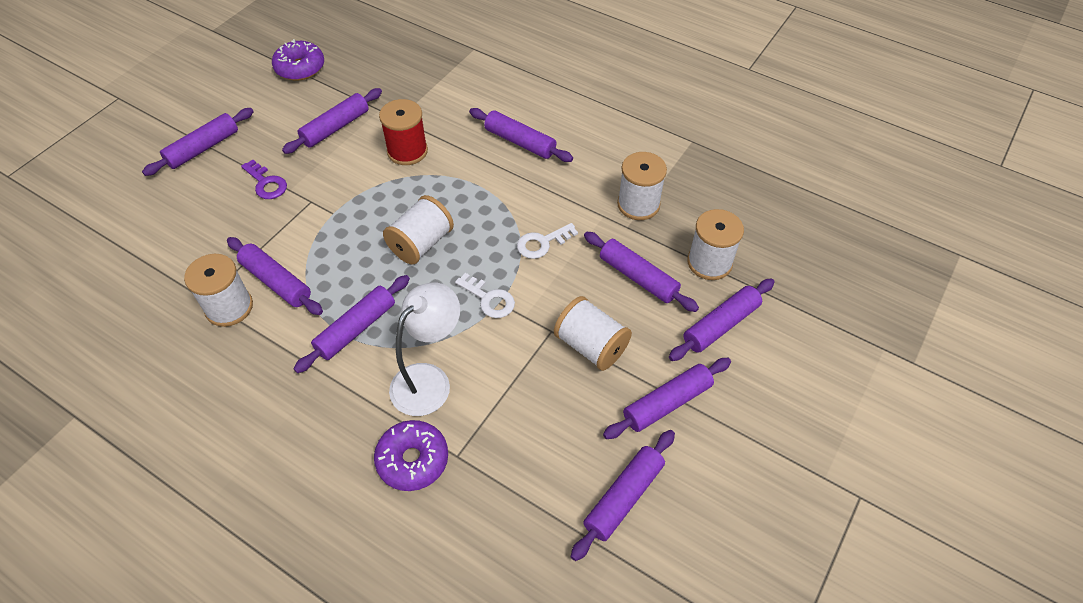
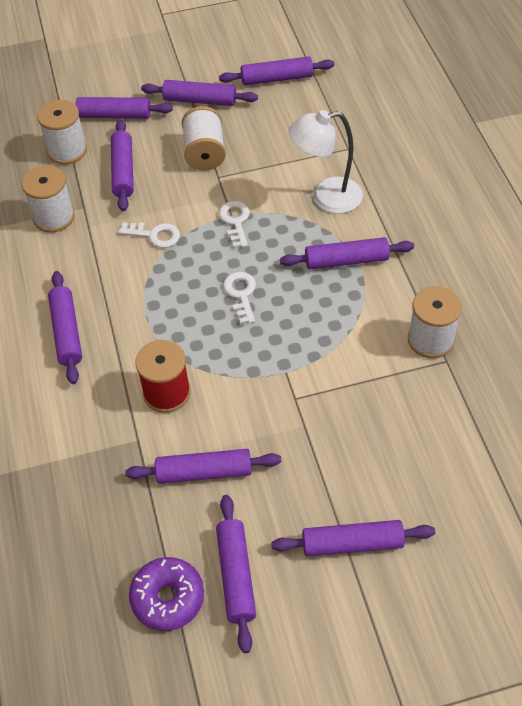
camera: 135 degrees left, 0 degrees up
(266, 183) = (320, 448): purple key -> none
(276, 282) = (379, 337): purple rolling pin -> purple rolling pin (236, 576)
(412, 460) = (376, 161): purple donut -> none
(421, 244) = (241, 294): white spool -> white key

